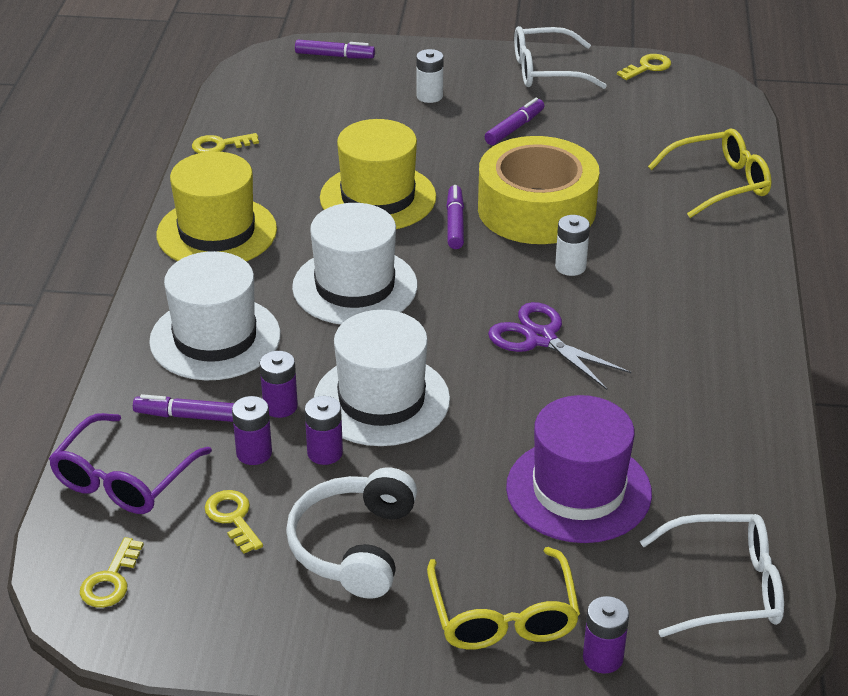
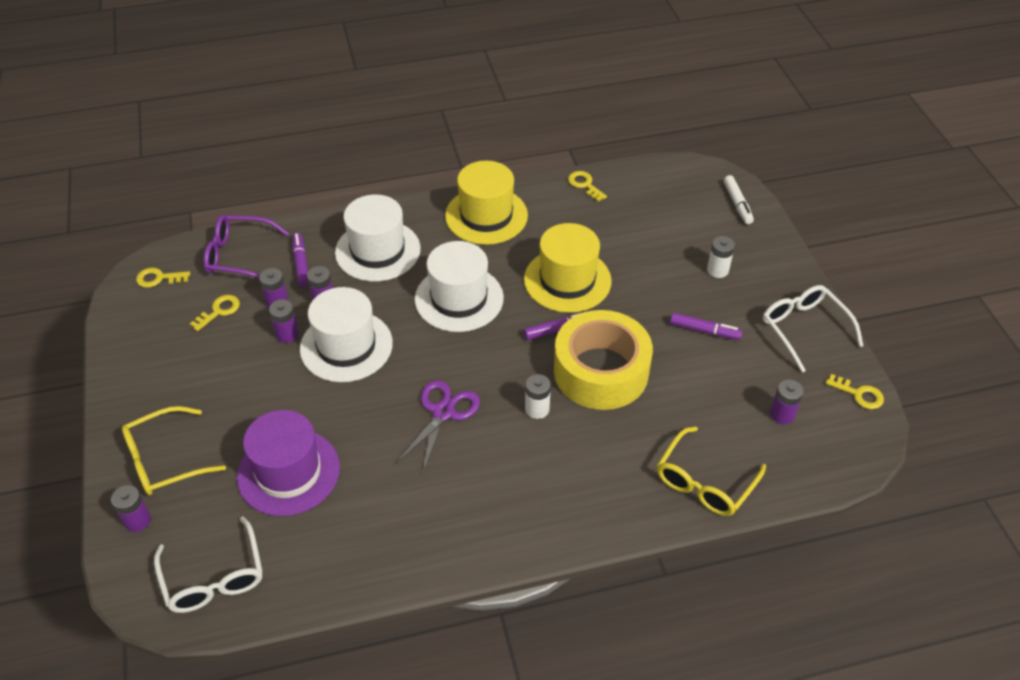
camera: 70 degrees right, 10 degrees up
(334, 56) = (737, 204): purple marker -> white marker
(354, 546) = (208, 372): white headphones -> none
(653, 115) = (782, 414): none -> purple battery
(719, 183) = (704, 482): yellow glasses -> yellow glasses turned 75 degrees clockwise

